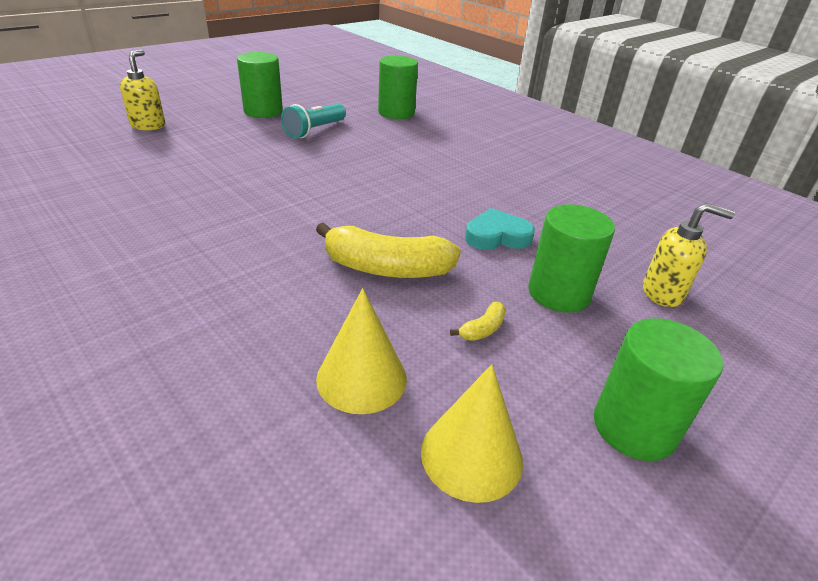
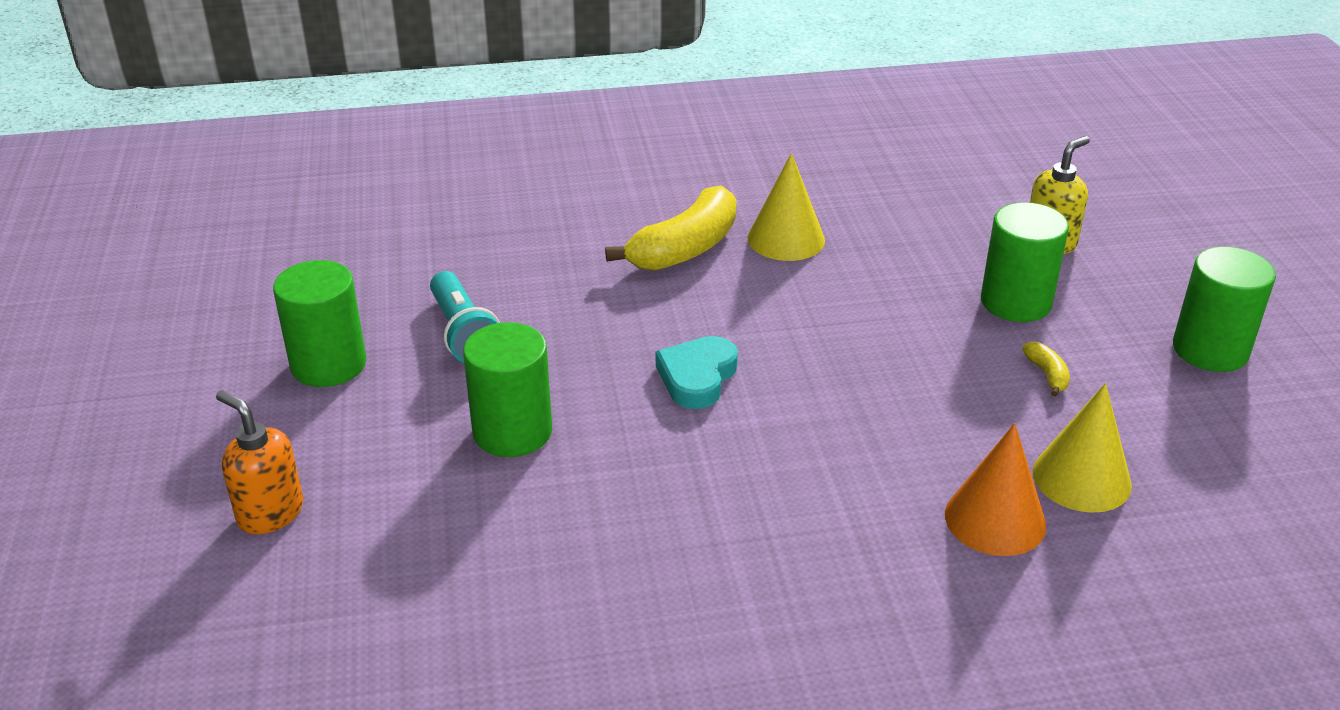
camera: 55 degrees left, 0 degrees up
(148, 126) = (270, 513): yellow soap dispenser -> orange soap dispenser
(276, 341) = (995, 519): none -> orange cone
(387, 268) = (904, 397): yellow banana -> yellow banana (685, 248)
(396, 113) = (465, 233): green cylinder -> green cylinder (512, 431)
(471, 455) = (1204, 448): yellow cone -> yellow cone (786, 239)
(497, 236) = (886, 293): turquoise heart -> turquoise heart (697, 377)

